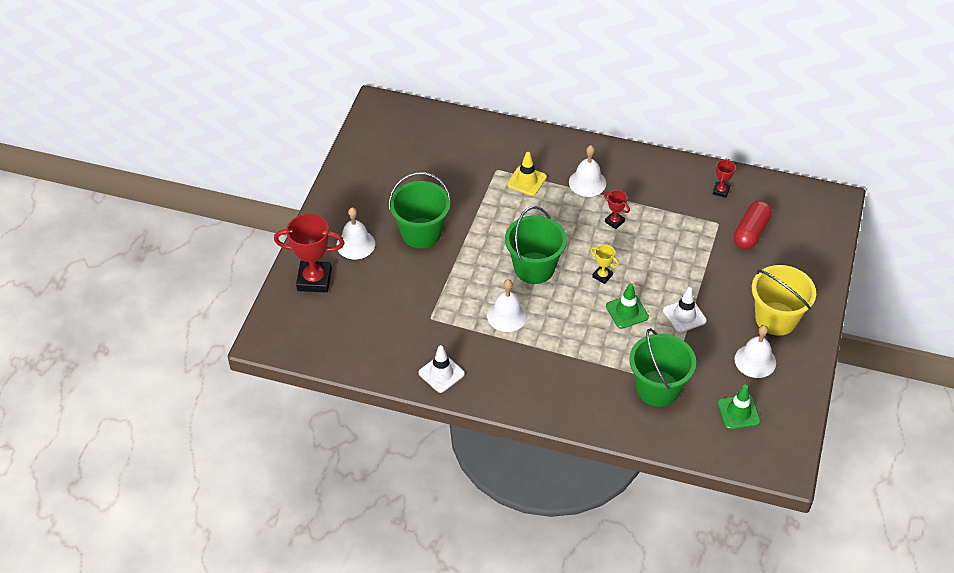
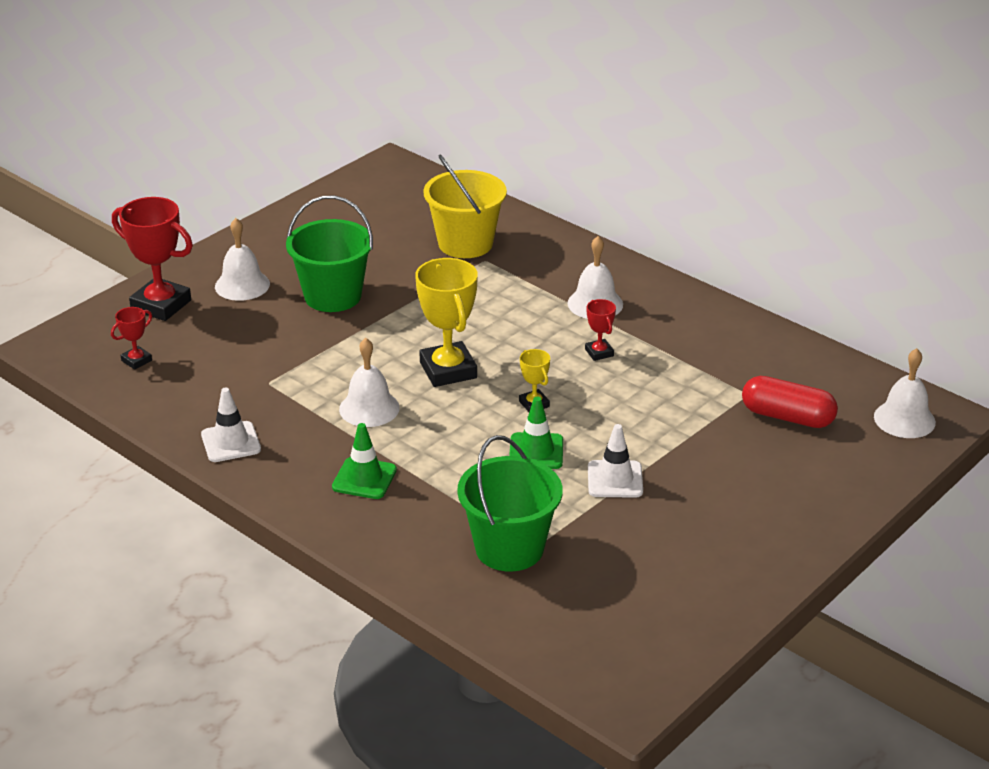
camera: 25 degrees right, 15 degrees down
(526, 181) = (514, 281): yellow traffic cone -> none
(534, 268) = (448, 370): green bucket -> yellow trophy
(721, 191) = (778, 361): red trophy -> red trophy (136, 360)
(738, 412) = (606, 613): green traffic cone -> green traffic cone (364, 478)
(751, 232) = (787, 417): red capsule -> red capsule turned 60 degrees clockwise
(755, 361) = (679, 561): white bell -> white bell (904, 419)
(776, 318) = (749, 522): yellow bucket -> yellow bucket (465, 243)

